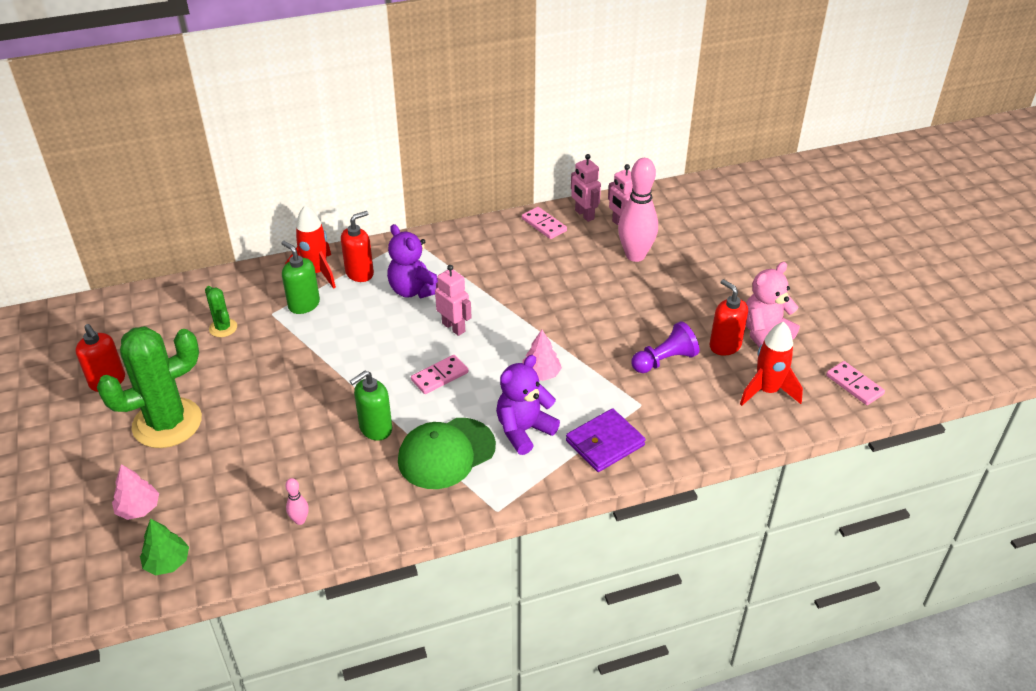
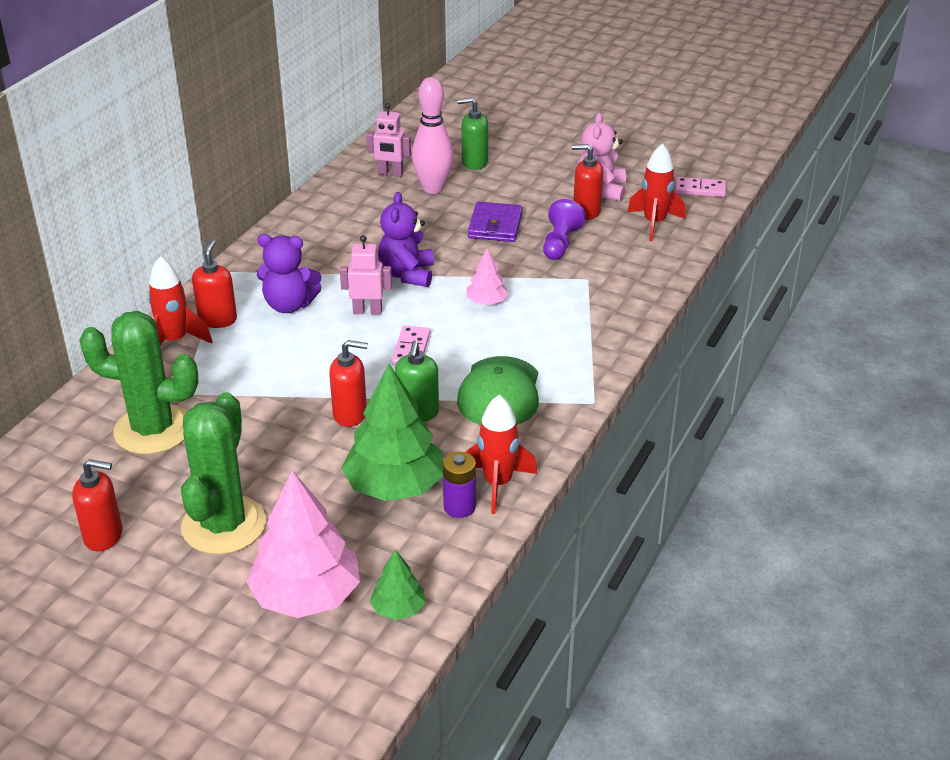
camera: 45 degrees left, 5 degrees down
(138, 508) = (306, 595): pink tree -> pink tree, size x2.03
(223, 328) = (153, 430): green cactus -> green cactus, size x2.23
(287, 472) = (395, 486): none -> green tree
(300, 520) = (459, 507): pink bowling pin -> purple battery
(304, 304) = (203, 369): green soap dispenser -> green soap dispenser (474, 162)
(336, 399) = (350, 414): none -> red soap dispenser
(345, 523) = (497, 484): none -> red rocket
(524, 430) = (532, 343): purple teddy bear -> purple teddy bear (407, 274)
(544, 225) = (326, 204): pink domino -> none
(584, 215) = (348, 181): pink robot -> none
(605, 443) = (600, 316): purple wallet -> purple wallet (495, 226)

